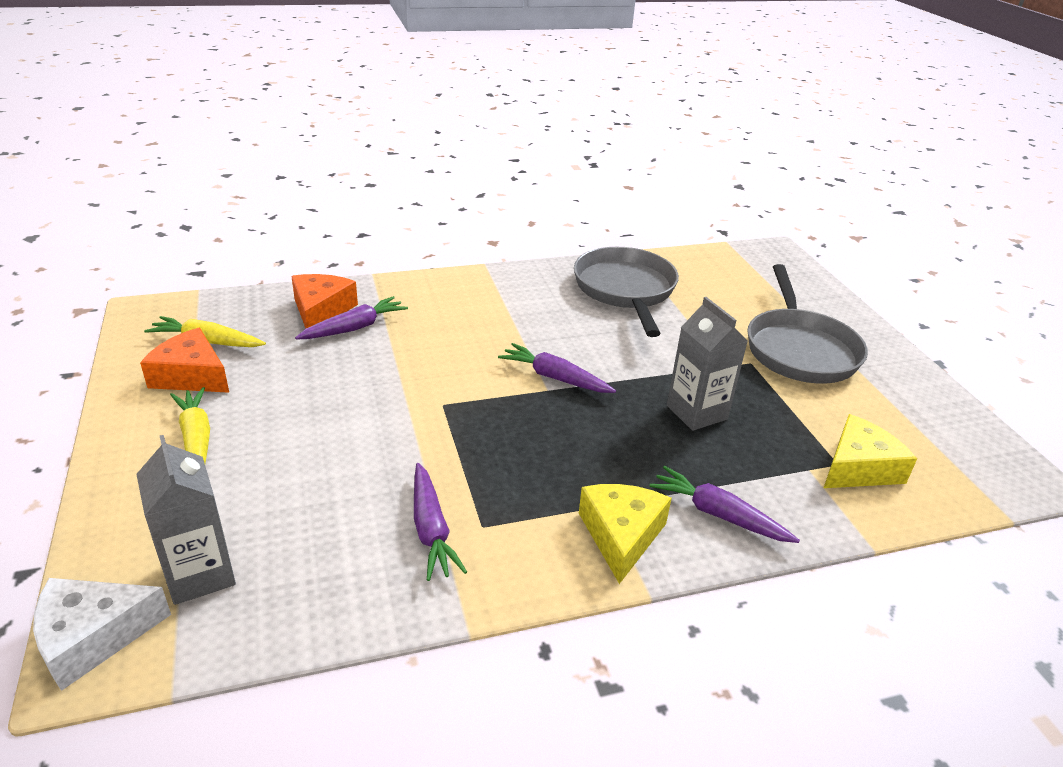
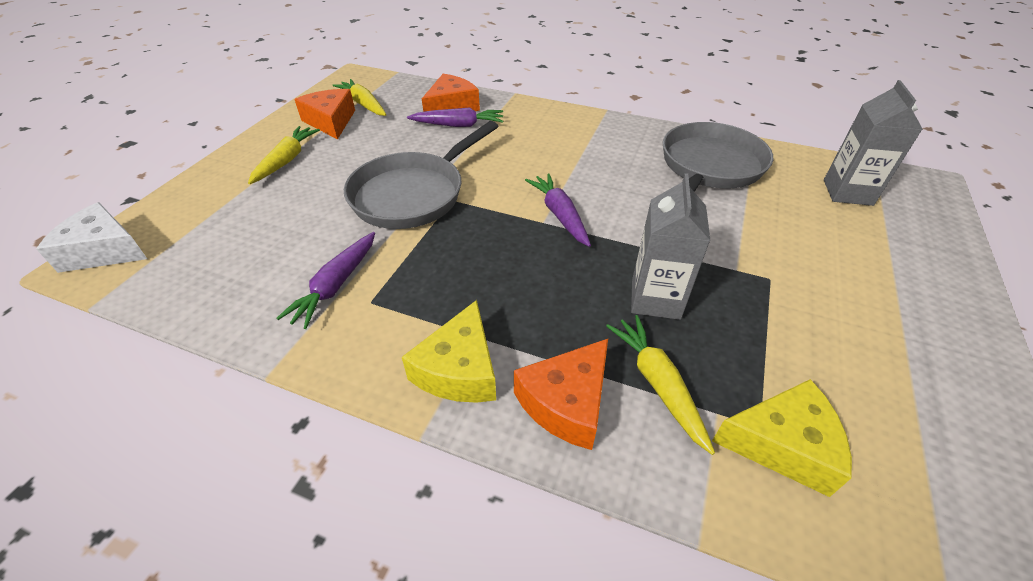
camera: 40 degrees right, 10 degrees up
(200, 574) = (188, 242): grey carton -> grey carton (847, 192)
(621, 535) = (459, 369): yellow cheese -> yellow cheese turned 150 degrees clockwise
(718, 514) = (566, 402): purple carrot -> orange cheese
(759, 470) = (658, 384): none -> yellow carrot
(799, 349) = (846, 289): grey pan -> grey pan (413, 194)

